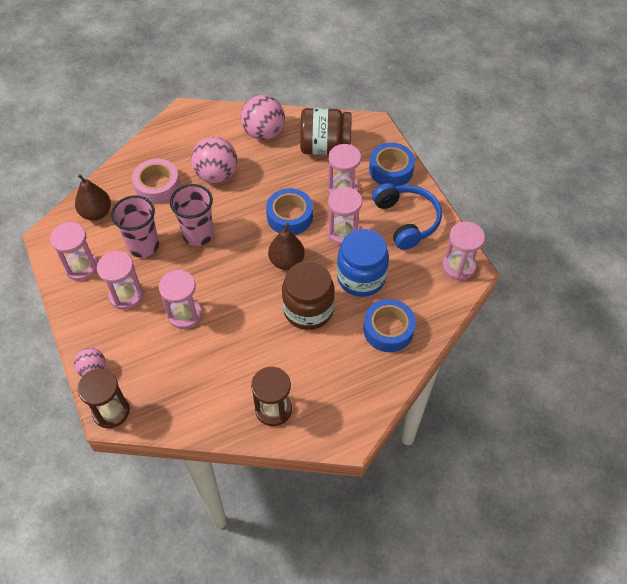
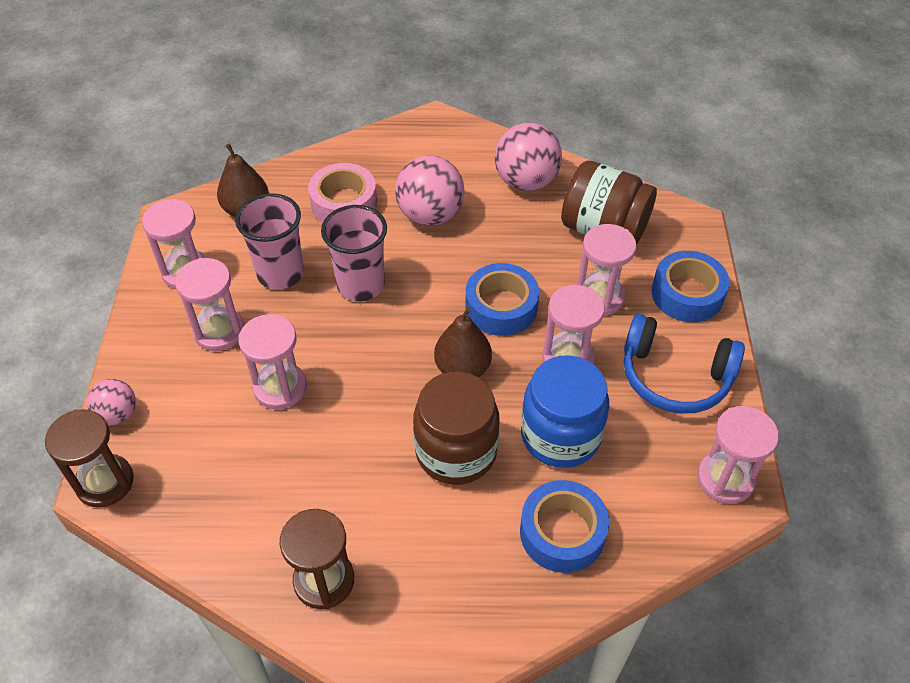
camera: 25 degrees right, 5 degrees down
(406, 220) = (675, 376): blue headphones -> blue headphones turned 105 degrees clockwise

